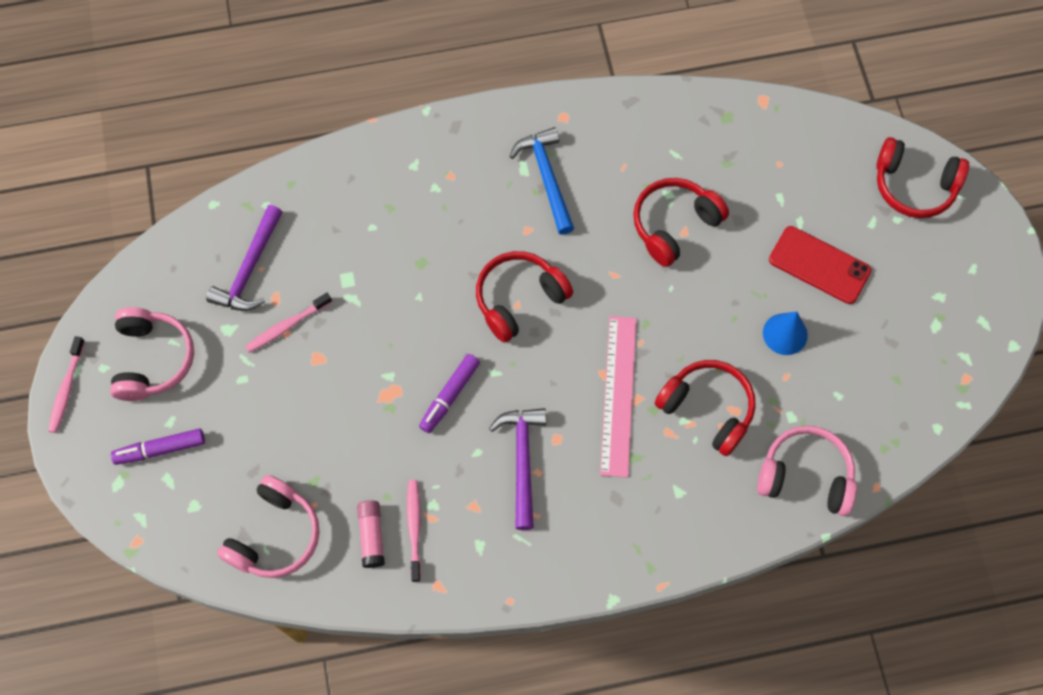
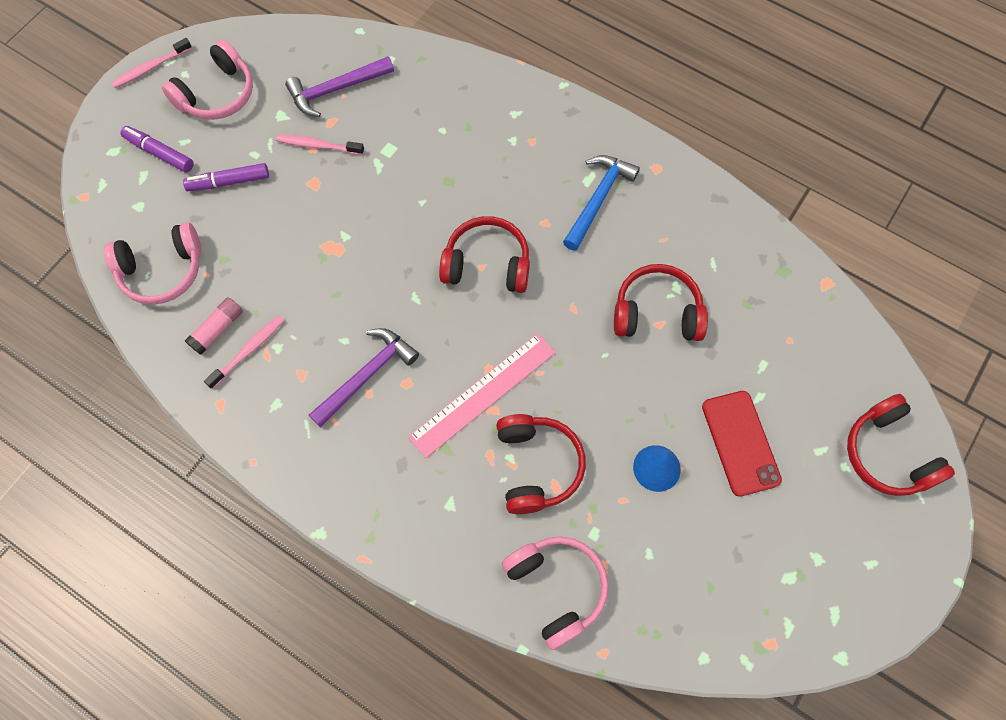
camera: 45 degrees right, 0 degrees up
(449, 396) = (368, 285): purple marker -> purple marker (229, 182)

